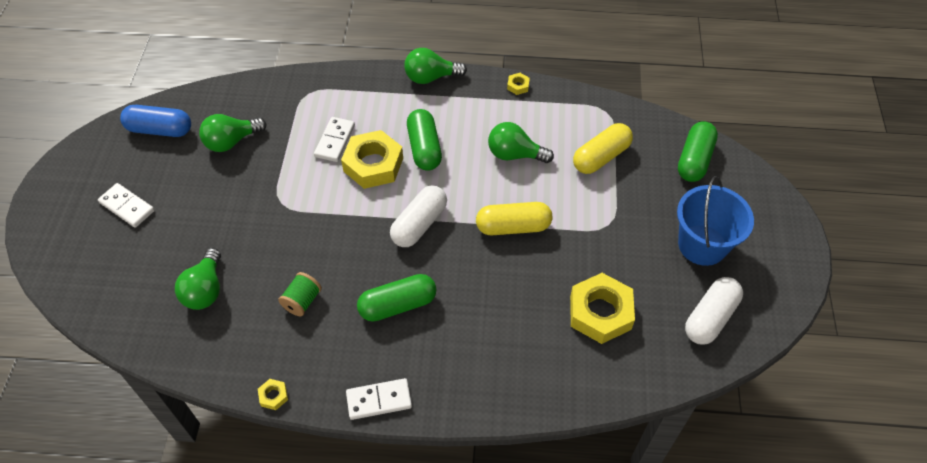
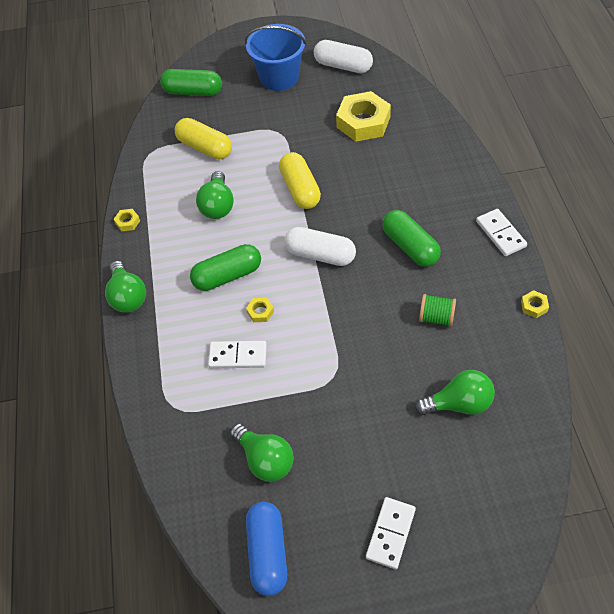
camera: 100 degrees left, 0 degrees up
(373, 164) = (260, 312): yellow nut -> yellow nut, size x0.42

